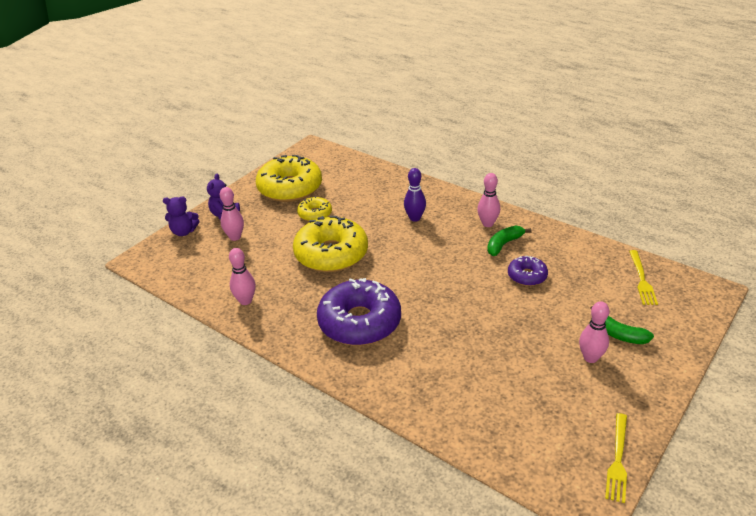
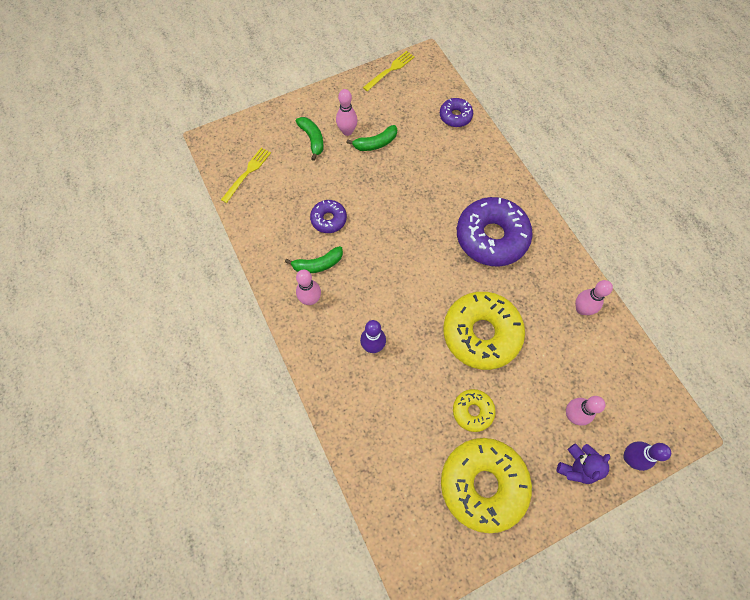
camera: 155 degrees left, 30 degrees up
(184, 232) = (630, 457): purple teddy bear -> purple bowling pin
(481, 432) = (455, 116): none -> purple donut
(547, 359) = (375, 143): none -> green banana

